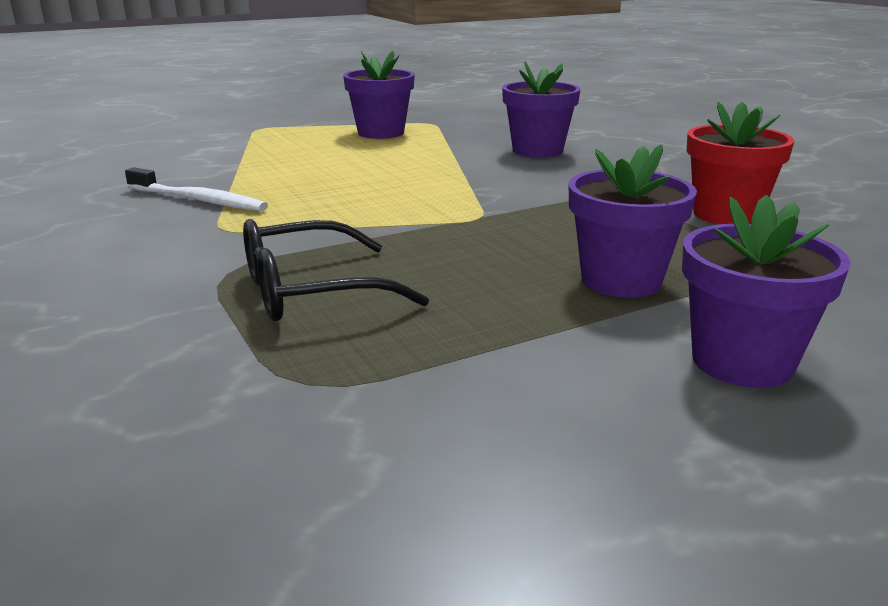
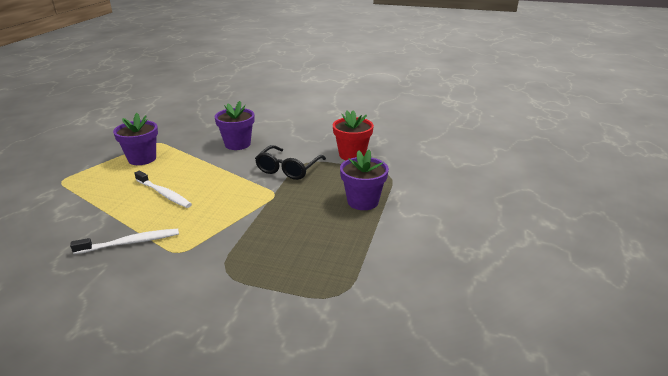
camera: 45 degrees left, 5 degrees up
(311, 291) = (275, 261): black glasses -> black glasses (288, 169)
(333, 170) = (164, 194): none -> white toothbrush
(742, 362) = (430, 216): purple flower pot -> none

